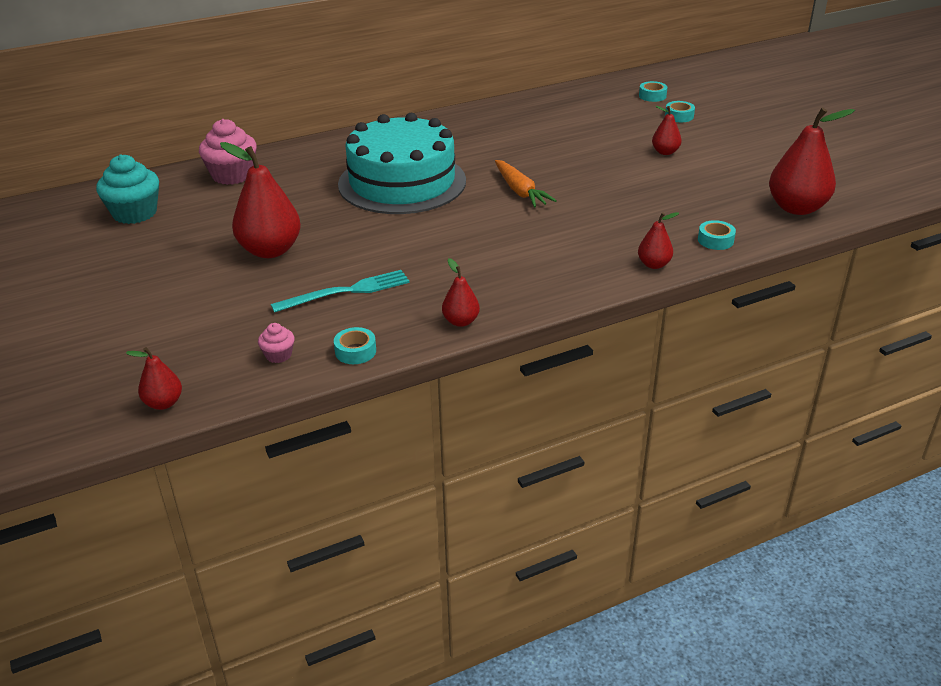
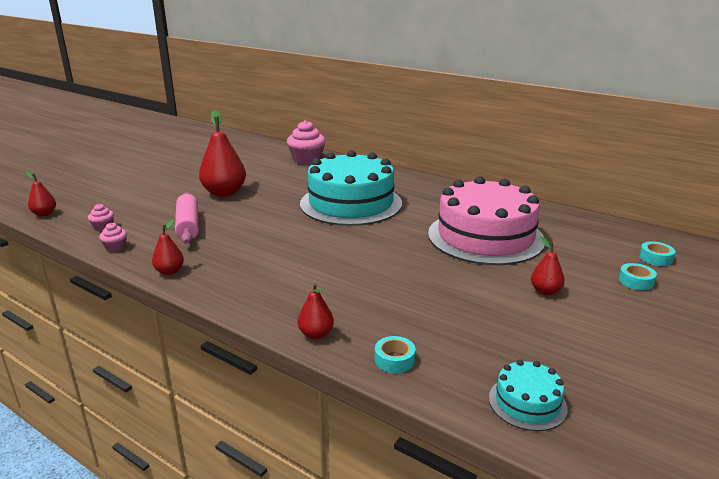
camera: 60 degrees right, 10 degrees down
(135, 213) = (240, 153): turquoise cupcake -> none
(346, 292) = (188, 226): turquoise fork -> pink rolling pin
(355, 351) = (115, 247): turquoise tape -> pink cupcake
(520, 191) = (385, 245): orange carrot -> none
(552, 143) = (485, 237): none -> pink cake
(797, 208) = (527, 403): red pear -> turquoise cake

